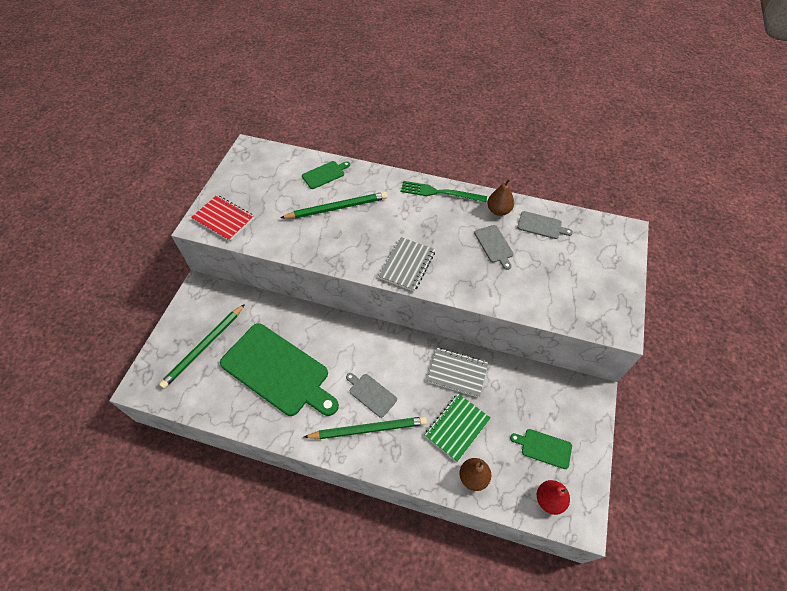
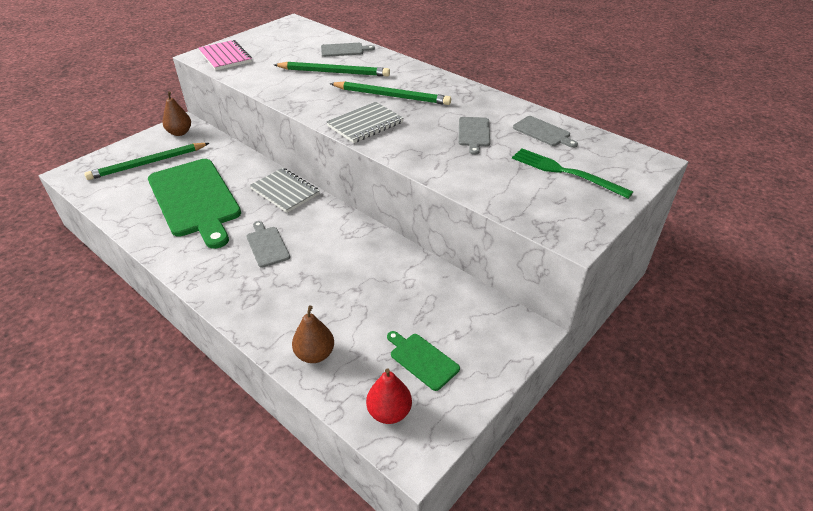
camera: 25 degrees right, 15 degrees down
(223, 219) = (225, 57): red notebook -> pink notebook
(325, 174) = (344, 50): green cutting board -> grey cutting board
(368, 429) = (239, 271): green pencil -> green pencil (391, 96)
(440, 192) = (448, 85): green fork -> green fork (565, 172)
(457, 373) = (373, 258): grey notebook -> grey notebook (285, 191)
(457, 427) = (334, 304): green notebook -> none
(498, 210) = (502, 110): brown pear -> brown pear (180, 133)

